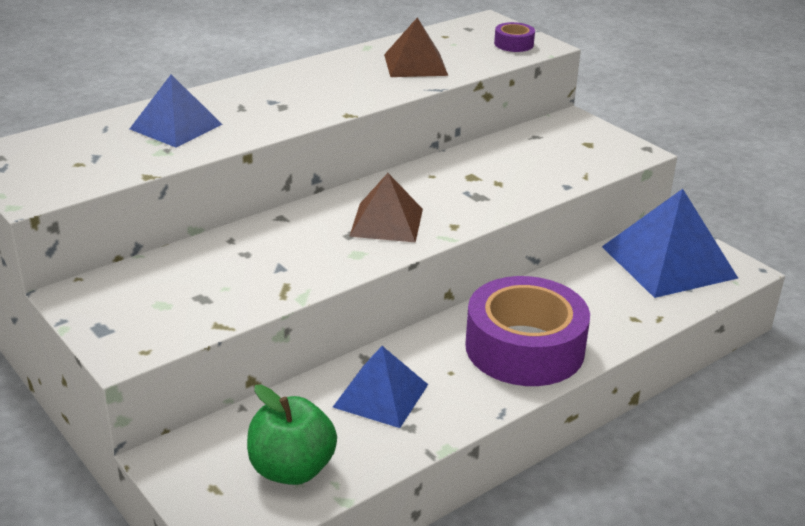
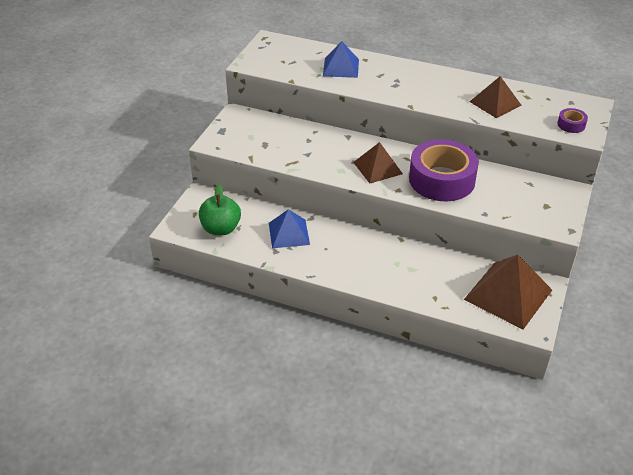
camera: 60 degrees right, 10 degrees up
(524, 348) = (368, 265): purple tape -> purple tape (442, 180)
(668, 262) = (508, 294): blue pyramid -> brown pyramid

